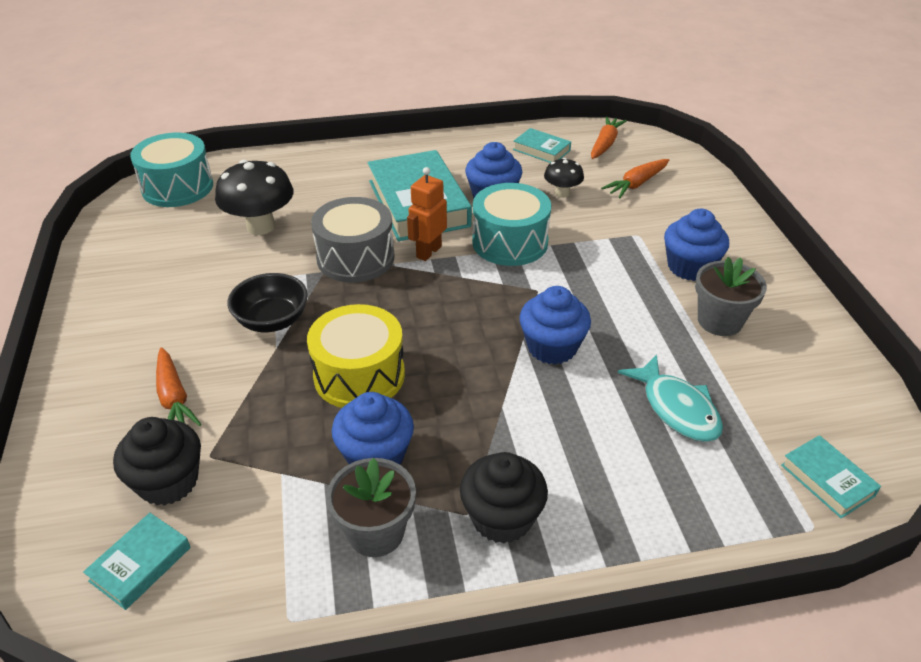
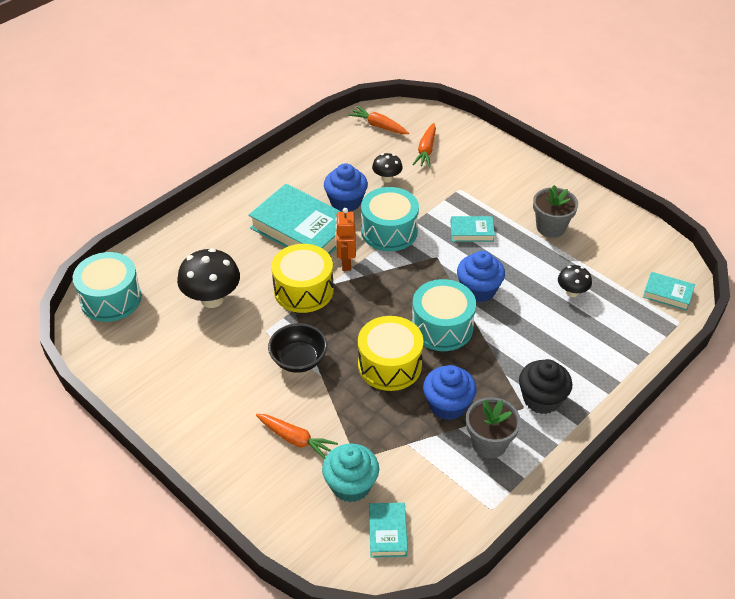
camera: 35 degrees left, 5 degrees up
(168, 482) = (351, 485): black cupcake -> turquoise cupcake
(355, 258) = (303, 290): grey drum -> yellow drum
(464, 366) = (442, 327): none -> turquoise drum
(541, 150) = (342, 149): turquoise book -> turquoise book (472, 232)
(605, 144) = (379, 126): orange carrot -> orange carrot turned 45 degrees counterclockwise
(677, 408) = (572, 292): turquoise fish -> black mushroom
(690, 267) = (507, 198): blue cupcake -> none

